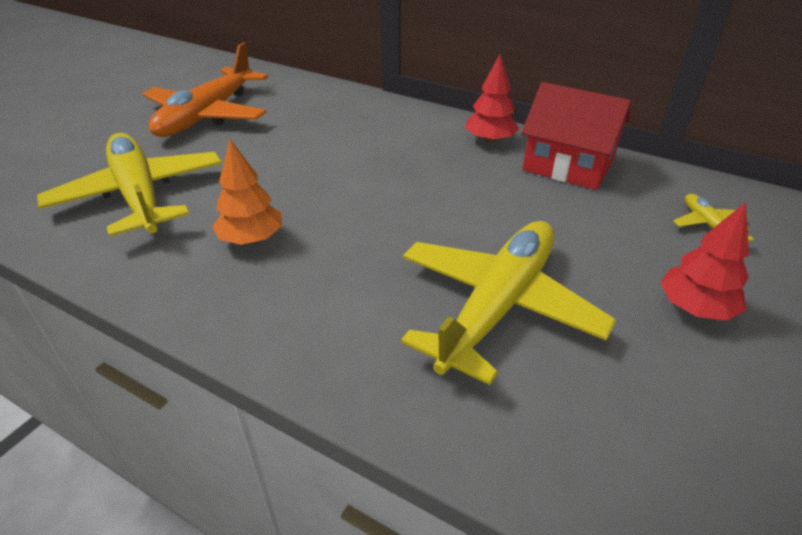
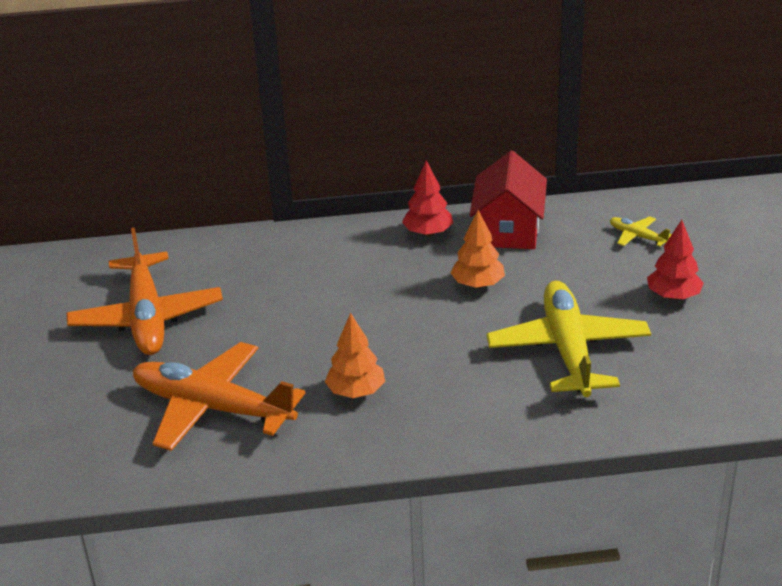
camera: 35 degrees left, 5 degrees down
(139, 196) = (213, 408): yellow plane -> orange plane
(481, 199) = (478, 285): none -> orange tree
(568, 165) = (508, 230): red house -> red house turned 75 degrees counterclockwise

